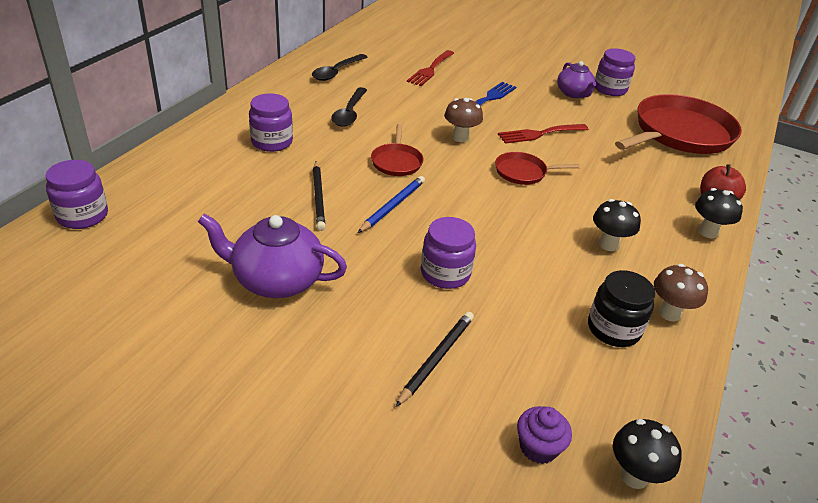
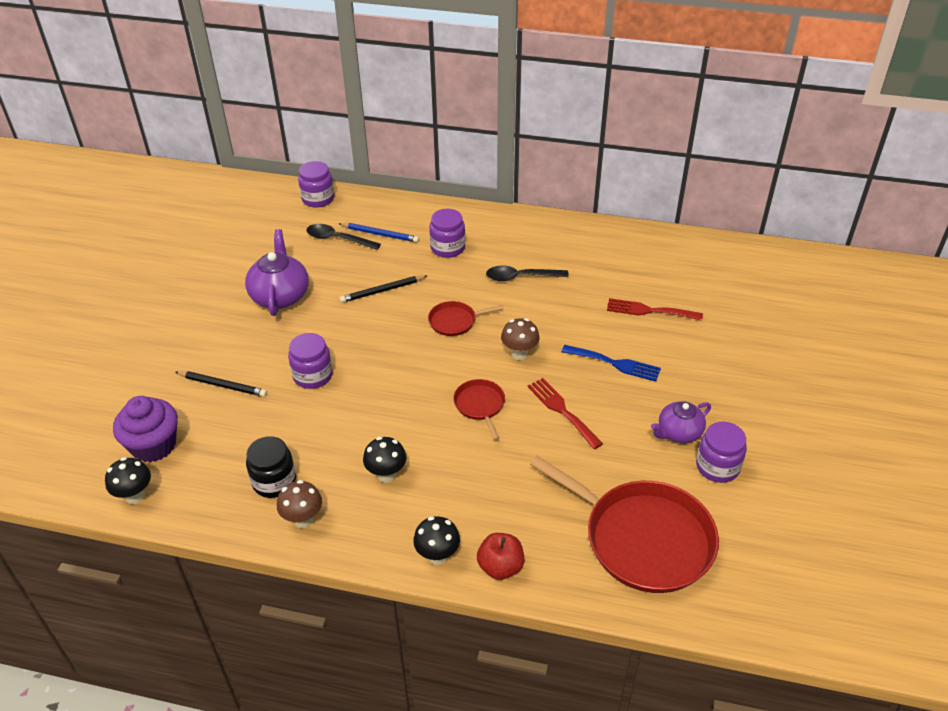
camera: 80 degrees right, 5 degrees up
(336, 72) = (594, 252): black spoon -> black spoon (338, 239)
(393, 206) = (388, 332): blue pencil -> blue pencil (380, 234)
(538, 447) = (154, 445): purple cupcake -> purple cupcake, size x1.74

